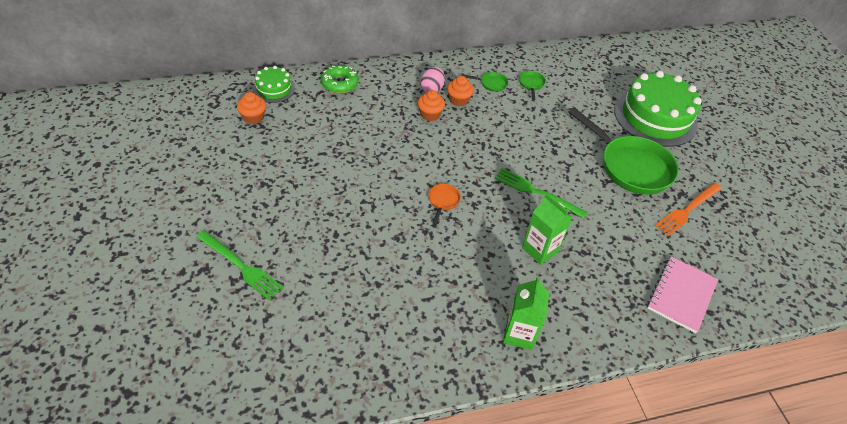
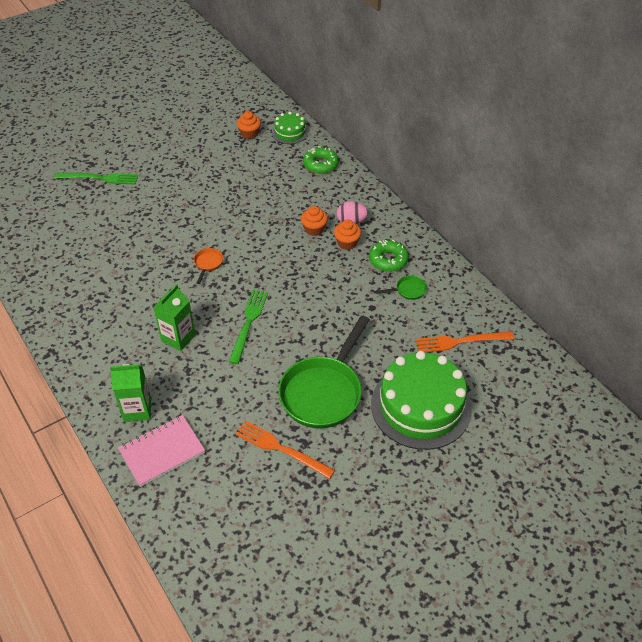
camera: 75 degrees right, 0 degrees up
(240, 266) = (99, 178): green fork -> green fork turned 105 degrees counterclockwise
(443, 201) = (208, 264): orange pan -> orange pan turned 75 degrees counterclockwise
(491, 84) = (388, 260): green pan -> green donut
(519, 334) = (84, 341): green carton -> green carton (137, 410)
(595, 76) = (460, 341): none -> orange fork
(681, 295) = (162, 452): pink notebook -> pink notebook turned 45 degrees counterclockwise

